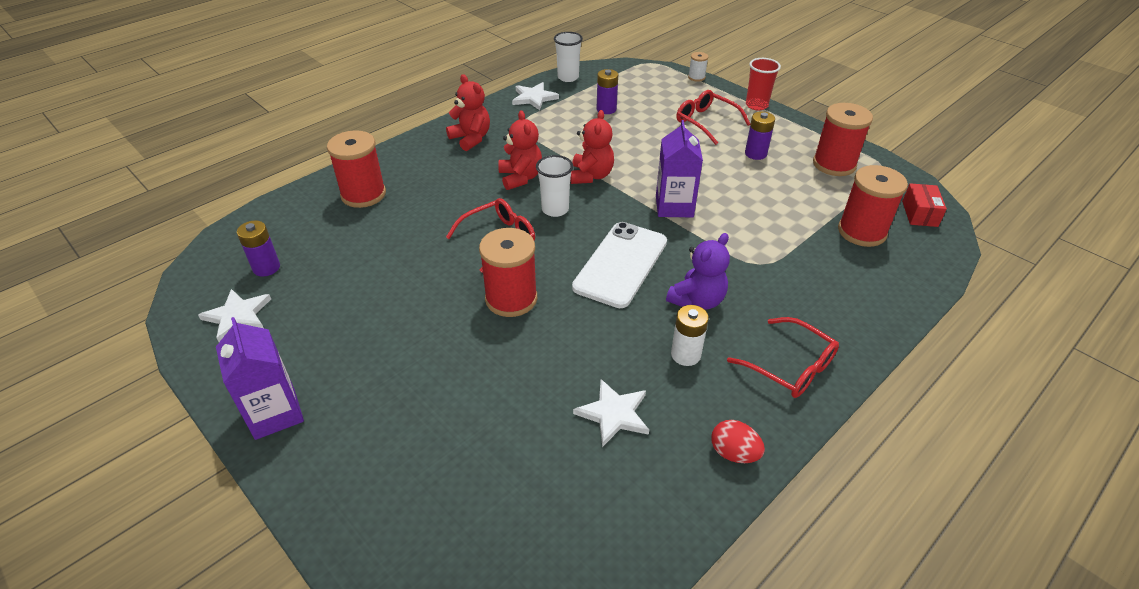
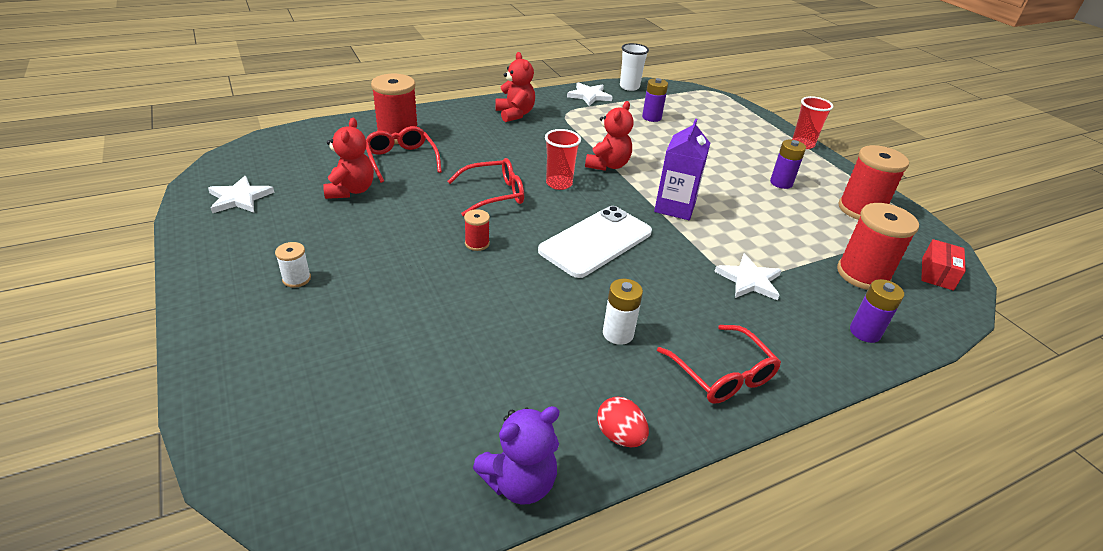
camera: 15 degrees right, 5 degrees down
(266, 267) = (285, 169): purple battery -> purple battery (865, 332)
(275, 413) = (220, 278): purple carton -> none
(511, 299) = (477, 243): red spool -> red spool, size x0.48
(520, 178) = (542, 152): red teddy bear -> red teddy bear (351, 190)
(555, 209) = (559, 183): white cup -> red cup
(614, 414) = (517, 364): white star -> white star (749, 280)
(696, 77) = (753, 110): white spool -> white spool (296, 279)
(697, 300) = (655, 290): purple teddy bear -> purple teddy bear (519, 482)
(706, 122) = (744, 147): red glasses -> red glasses (401, 160)

